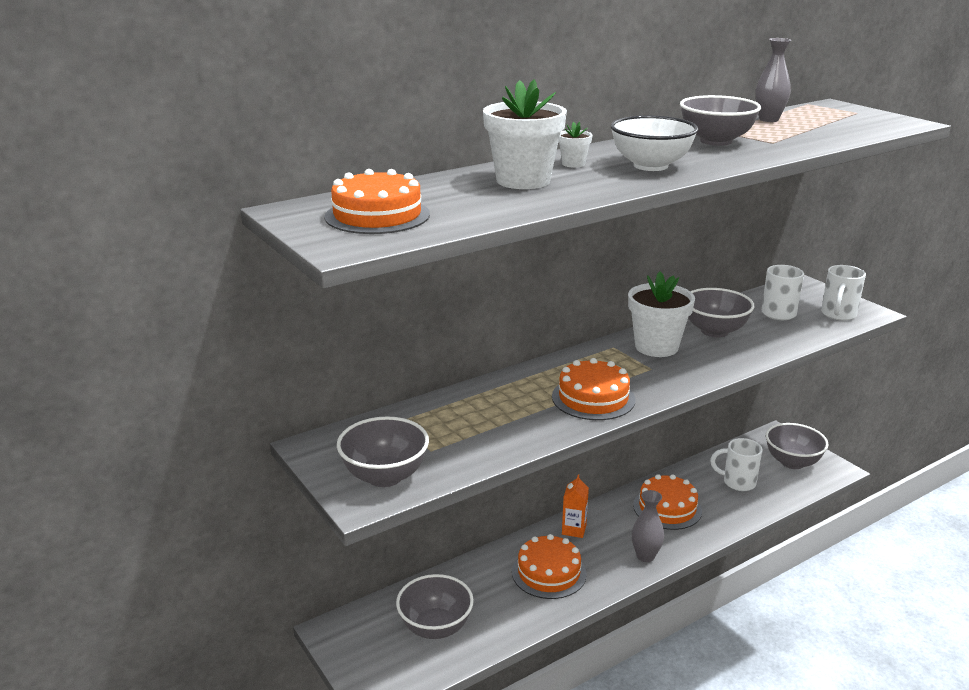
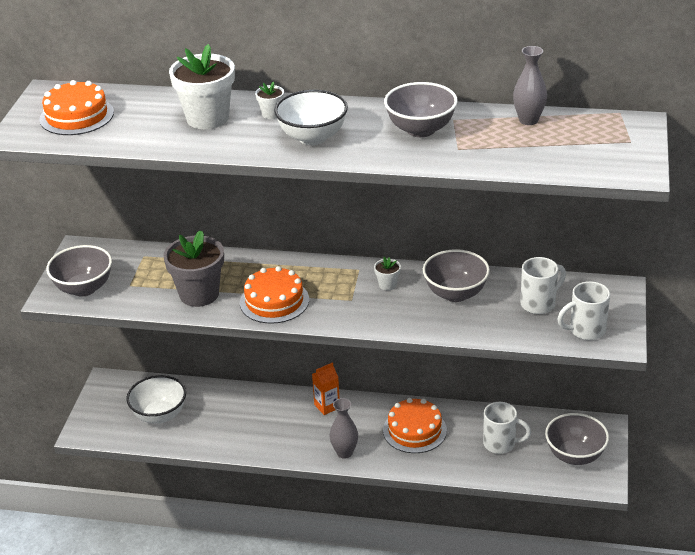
camera: 45 degrees right, 10 degrees up
(435, 627) = (159, 415): grey bowl -> white bowl
(516, 425) = (199, 294): none -> grey flower pot
(549, 572) = (268, 424): orange cake -> none
(656, 347) = (387, 285): white flower pot -> white flower pot, size x0.45
(738, 482) = (500, 444): white mug -> white mug turned 135 degrees clockwise

